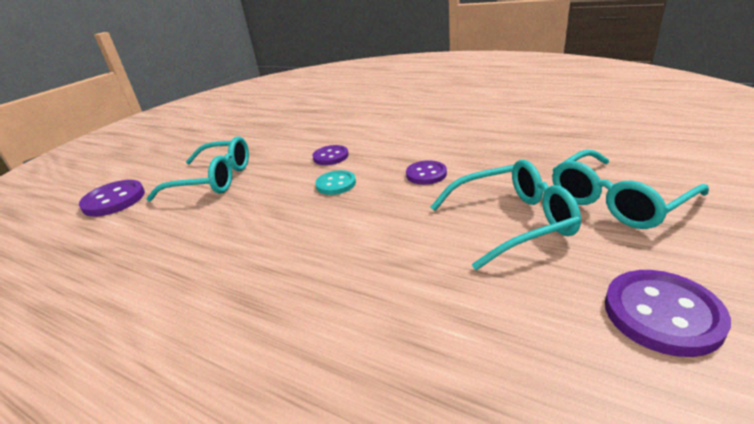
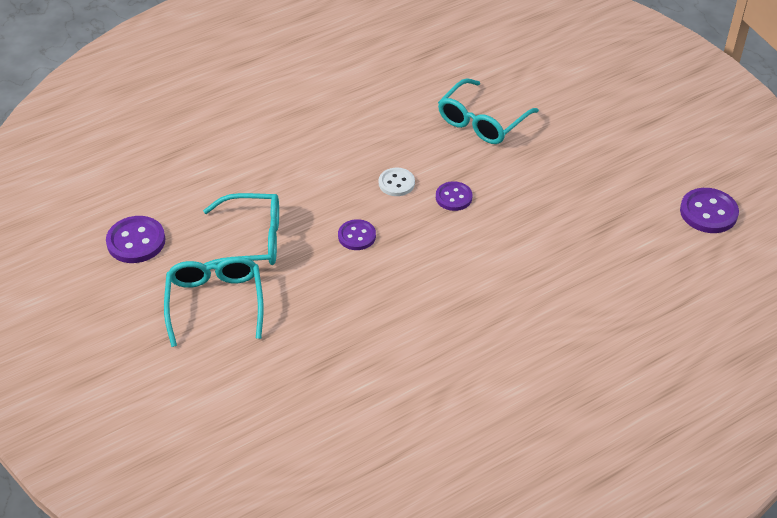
camera: 115 degrees right, 15 degrees up
(114, 200) = (501, 67): purple button -> purple button (708, 212)
(336, 184) = (396, 183): turquoise button -> white button
(512, 222) = (251, 241): turquoise glasses -> turquoise glasses turned 105 degrees counterclockwise

